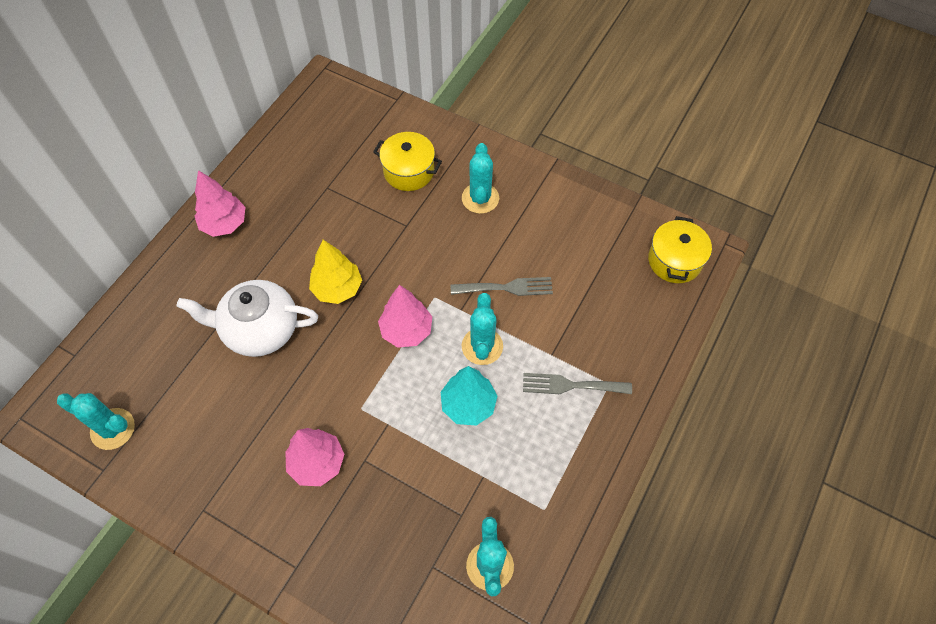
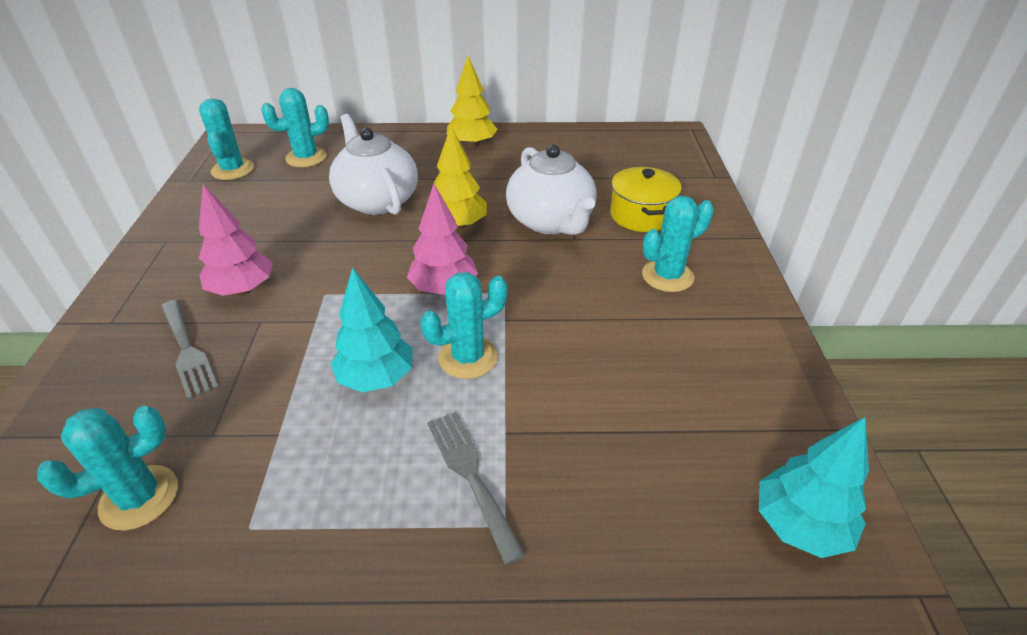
camera: 60 degrees right, 20 degrees down
(140, 360) = (306, 158): none -> turquoise cactus
(224, 224) = (472, 145): pink tree -> yellow tree
(376, 228) = (551, 222): none -> white teapot
(506, 288) = (569, 346): grey fork -> grey fork (187, 351)
(674, 261) = (799, 525): yellow pot -> turquoise tree

